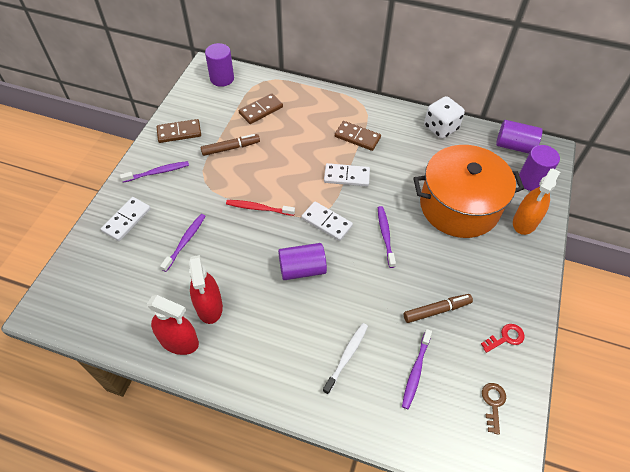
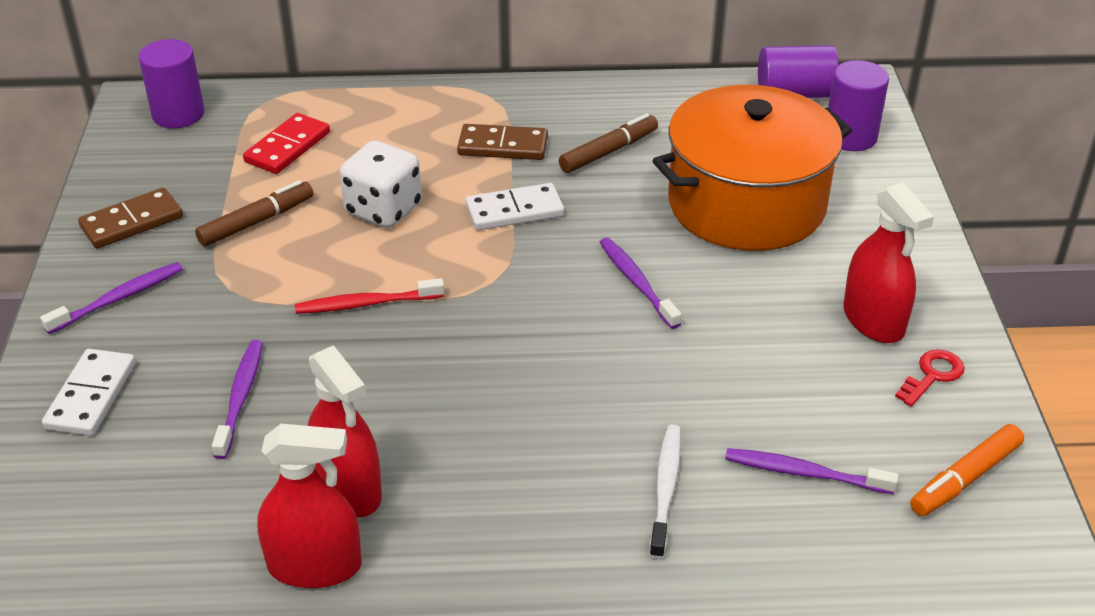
camera: 20 degrees left, 15 degrees down
(261, 110) = (287, 147): brown domino -> red domino
(302, 269) = (506, 377): purple cylinder -> none
(326, 222) = (514, 291): white domino -> none
(415, 371) = (804, 473): purple toothbrush -> purple toothbrush turned 105 degrees clockwise
(437, 310) = (792, 370): brown marker -> brown marker (609, 151)
(440, 128) = (650, 97): white dice -> white dice (383, 210)
(491, 295) = (873, 320): none -> red spray bottle
(493, 403) = (965, 478): brown key -> orange marker
(525, 222) = (872, 198): orange spray bottle -> none

